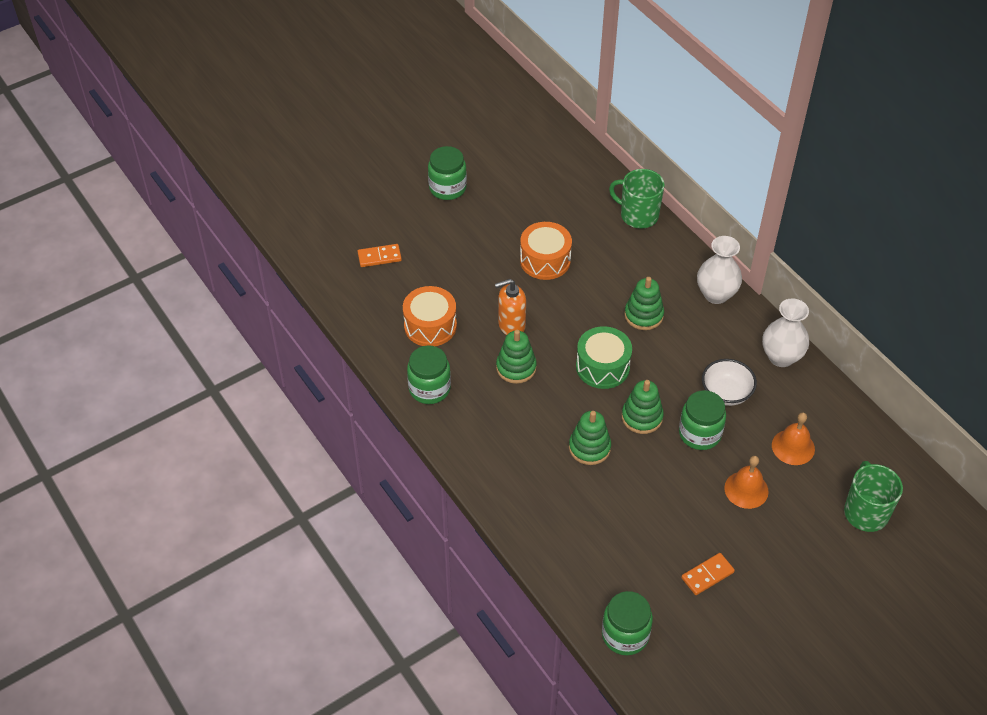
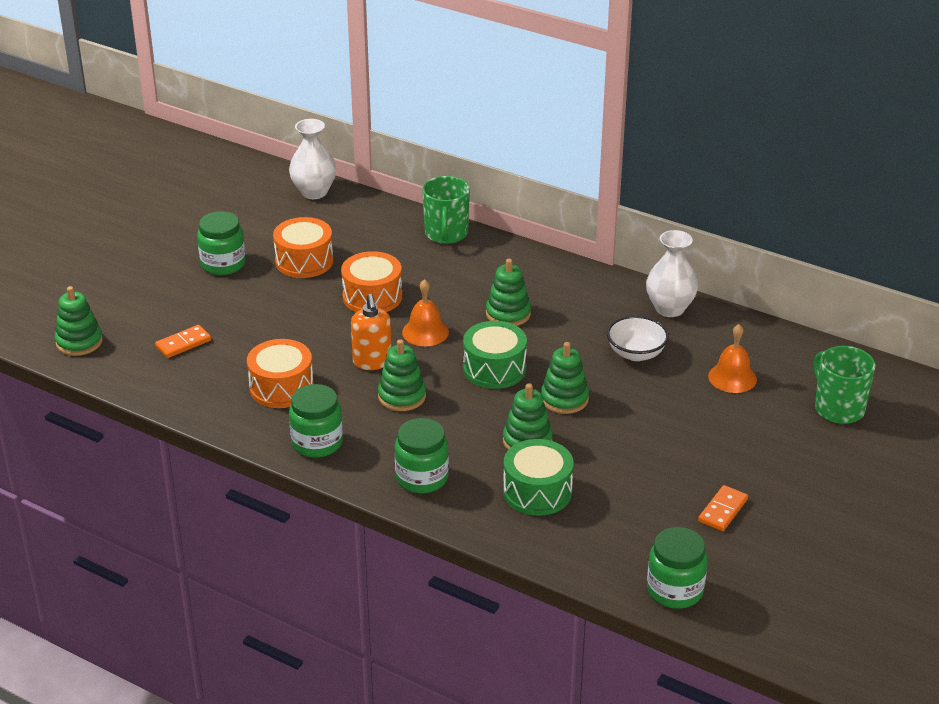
camera: 25 degrees left, 15 degrees down
(306, 229) = (79, 342): none -> green stacking toy
(511, 206) = (304, 261): none -> orange drum
(511, 325) = (372, 362): orange soap dispenser -> orange soap dispenser turned 60 degrees counterclockwise
(570, 499) = (537, 492): none -> green drum
(638, 215) = (446, 234): green mug -> green mug turned 90 degrees counterclockwise
(699, 434) = (633, 395): green jar -> green jar (422, 478)
(716, 294) = (570, 276): white vase -> white vase (314, 192)
(746, 489) = (711, 426): orange bell -> orange bell (425, 332)

